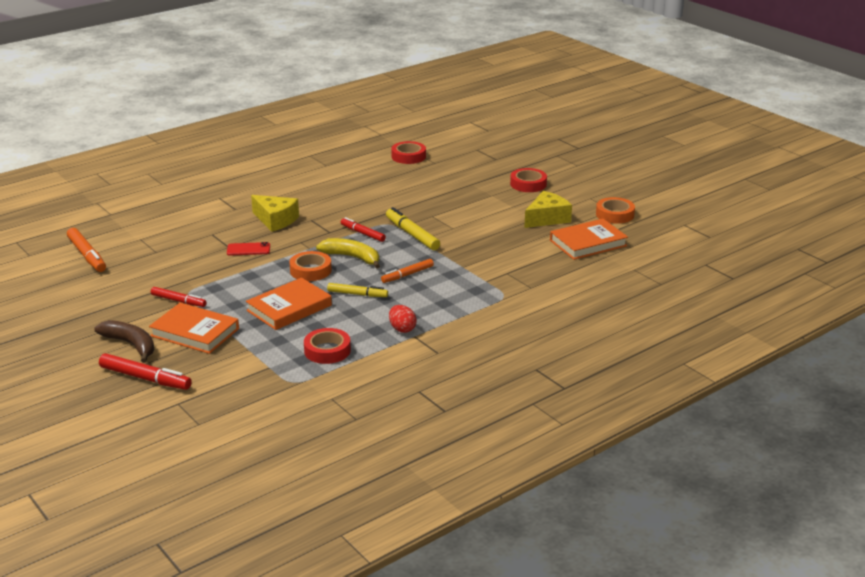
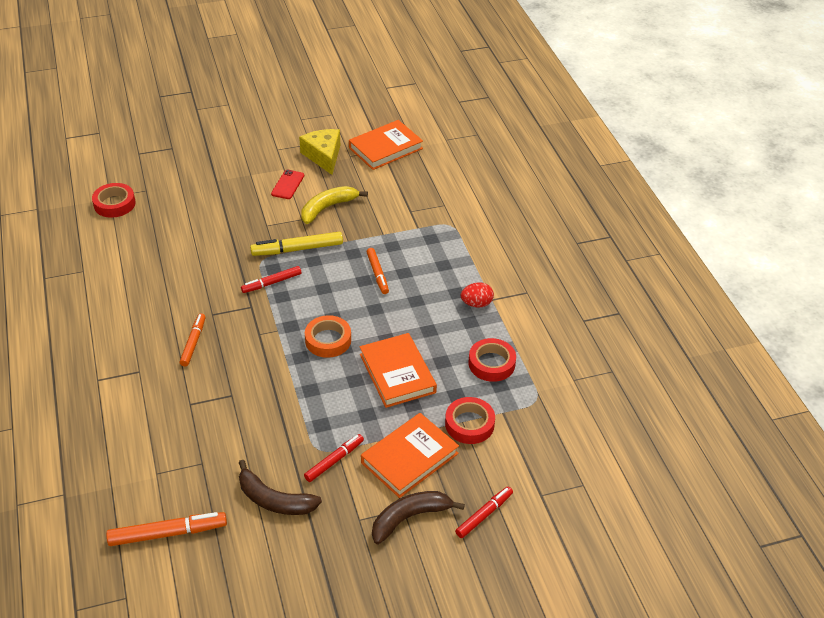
camera: 70 degrees left, 15 degrees up
(130, 286) = (274, 500): none -> brown banana
(145, 378) = (484, 515): red marker -> red marker, size x0.66
(248, 249) = (249, 379): red phone -> red phone (288, 184)
(275, 220) = (193, 343): yellow cheese -> orange marker
(352, 257) = (319, 303): yellow banana -> yellow banana (327, 208)
(357, 294) = (396, 317): yellow marker -> none
(528, 184) = (245, 145): red tape -> red tape (469, 424)
(588, 243) = (385, 148): orange book -> orange book turned 60 degrees clockwise
(615, 214) = (343, 116): orange tape -> none

